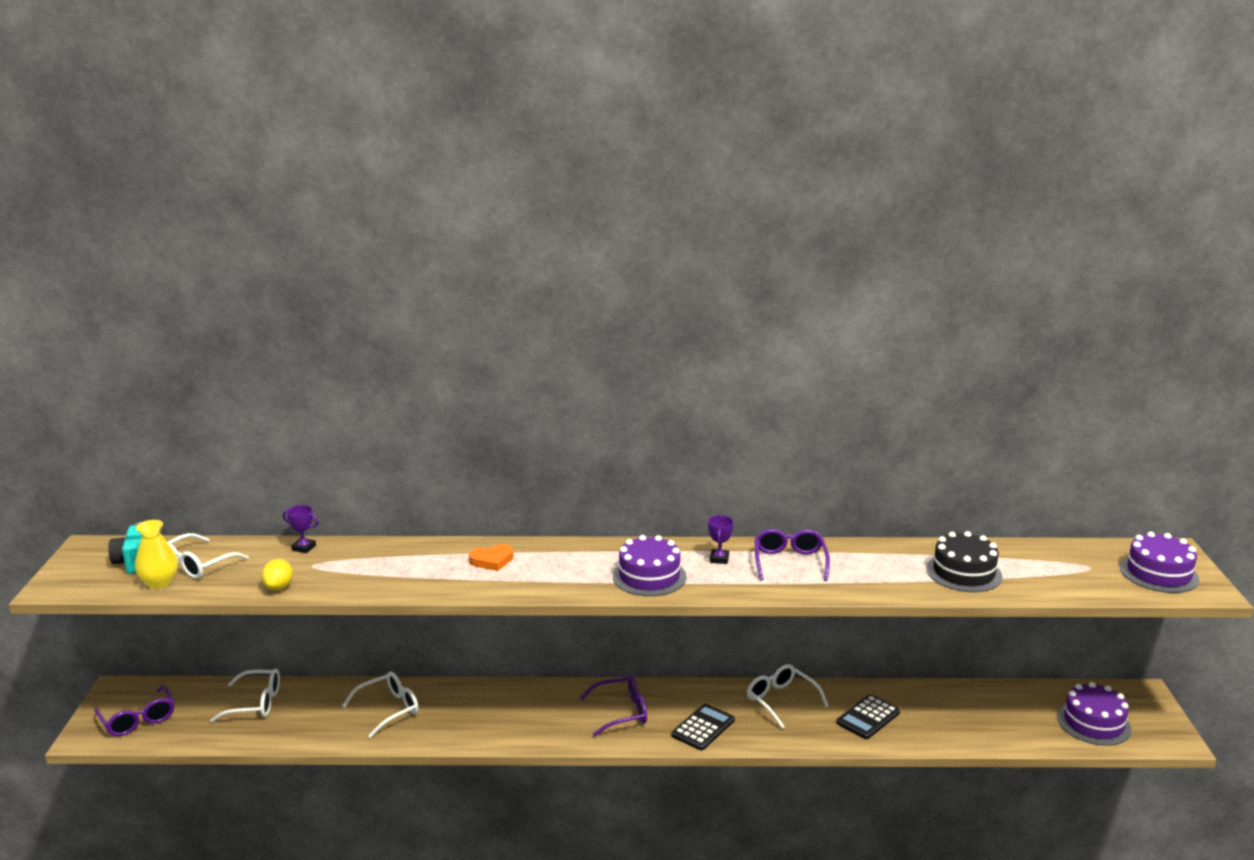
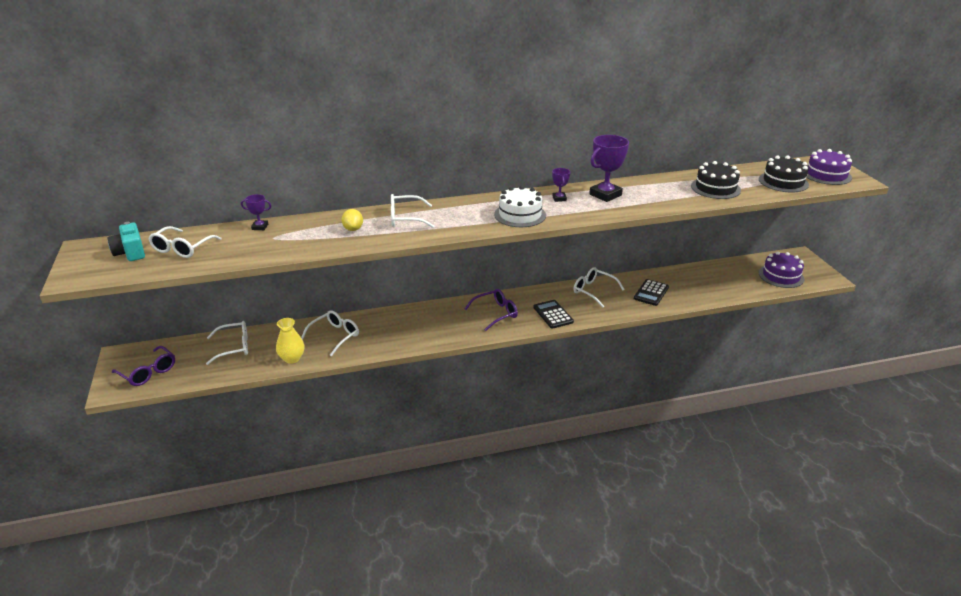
camera: 15 degrees left, 10 degrees up
(159, 582) = (159, 264): yellow vase -> yellow vase (292, 358)
(278, 587) = (257, 255): yellow lemon -> yellow lemon (353, 229)
(492, 560) = (405, 218): orange heart -> white glasses
(649, 576) = (520, 215): purple cake -> white cake
(703, 728) = (553, 314): black calculator -> black calculator turned 45 degrees counterclockwise
(789, 562) = (605, 195): purple glasses -> purple trophy
(1079, 576) = (783, 182): none -> black cake

